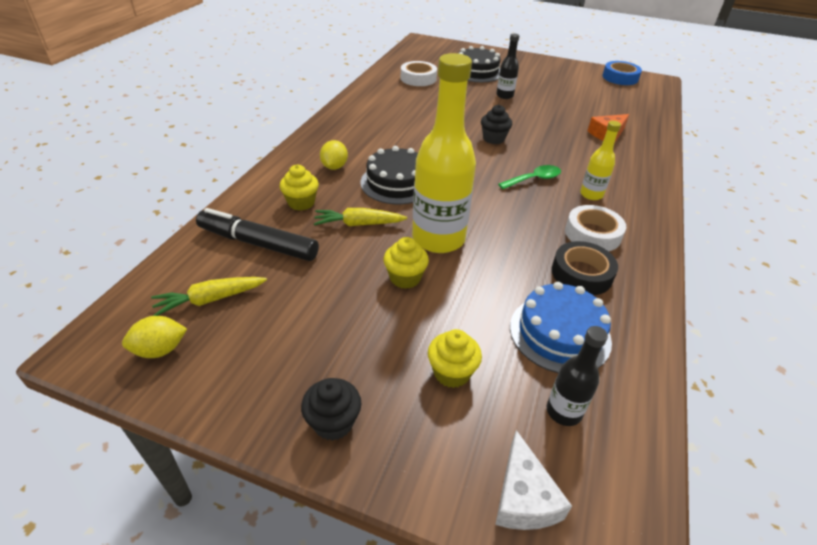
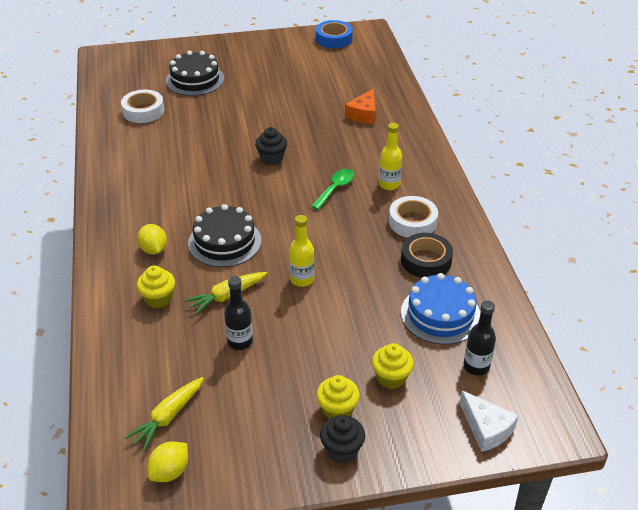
camera: 30 degrees left, 0 degrees up
(258, 243) = (158, 353): black marker -> none
(405, 278) = (303, 325): yellow cupcake -> yellow cupcake (337, 410)
(438, 239) = (302, 279): yellow bottle -> yellow bottle, size x0.49
(504, 96) = (245, 102): black bottle -> black bottle (240, 341)

